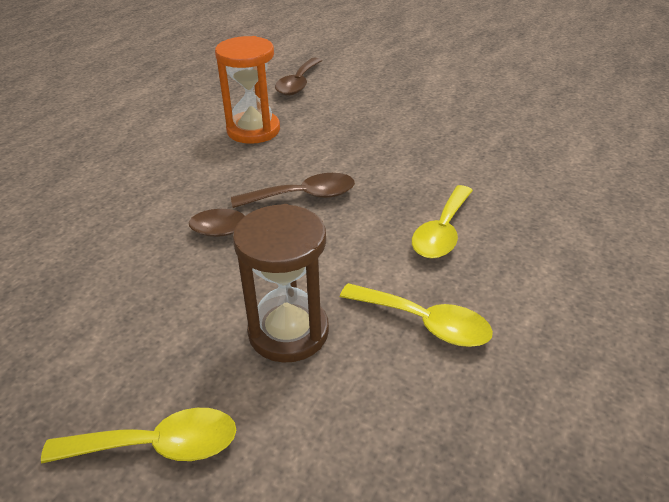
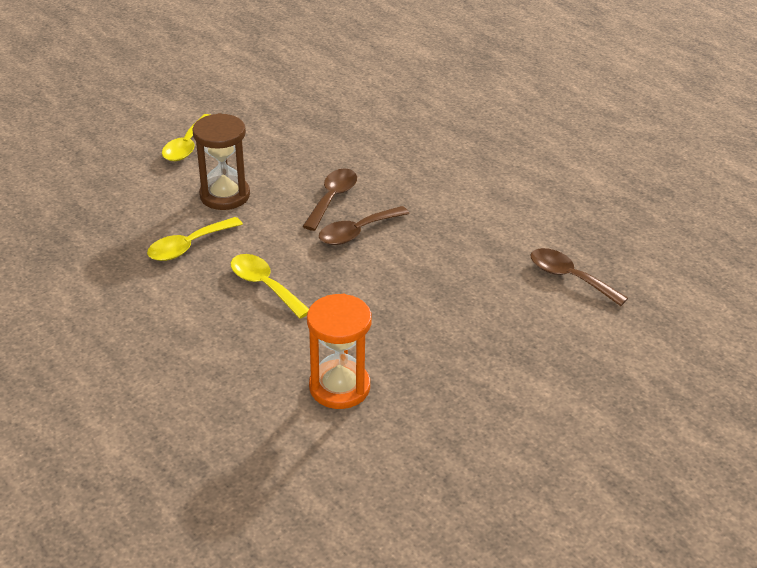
camera: 110 degrees right, 0 degrees up
(253, 130) = (479, 229): orange hourglass -> orange hourglass (339, 387)
(303, 196) = (357, 232): brown spoon -> brown spoon turned 45 degrees clockwise

